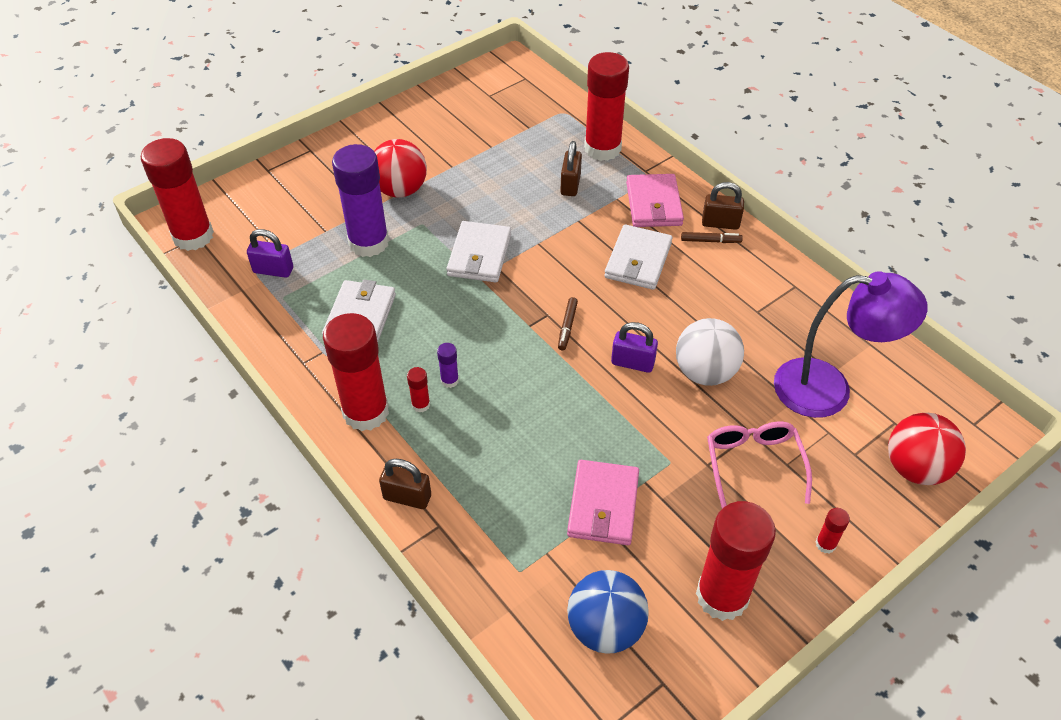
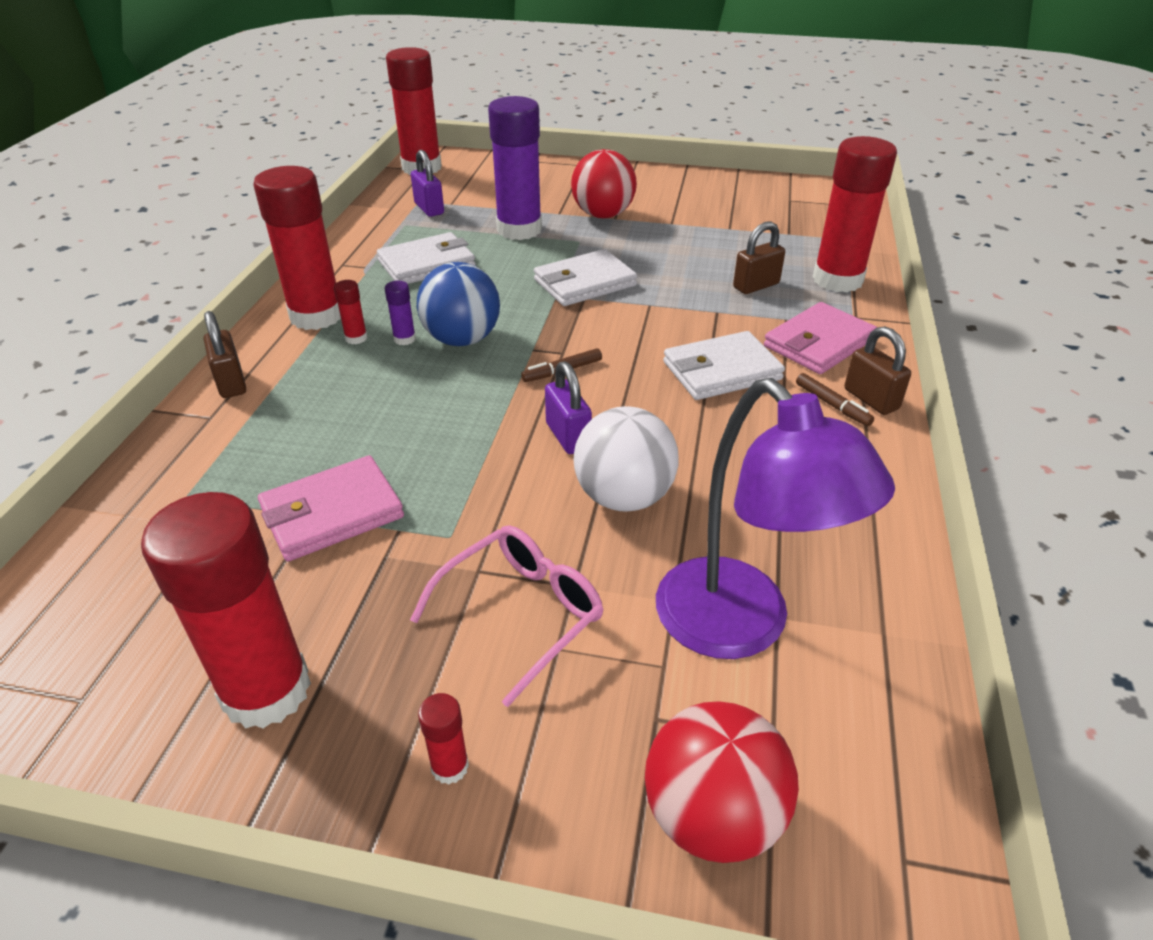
camera: 50 degrees right, 10 degrees down
(605, 628) = (143, 602): blue ball -> blue ball (462, 339)

